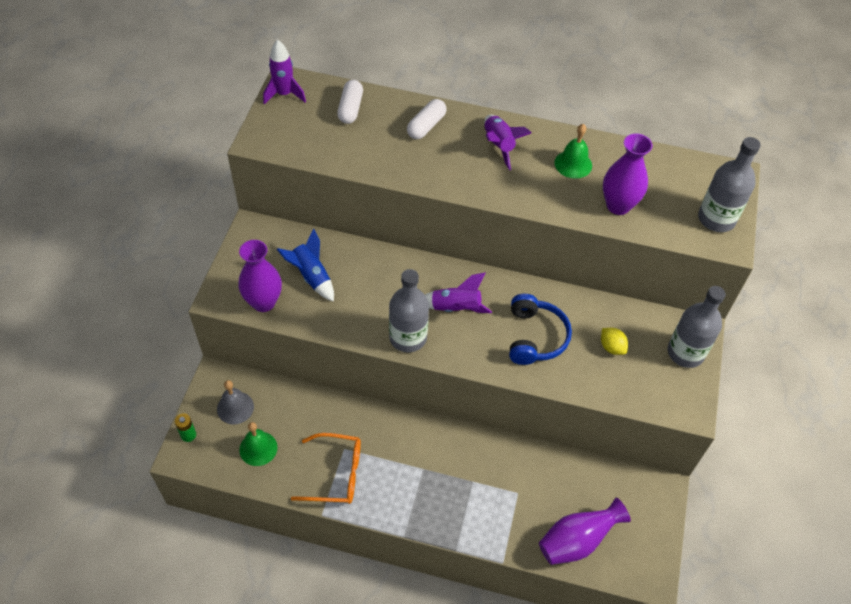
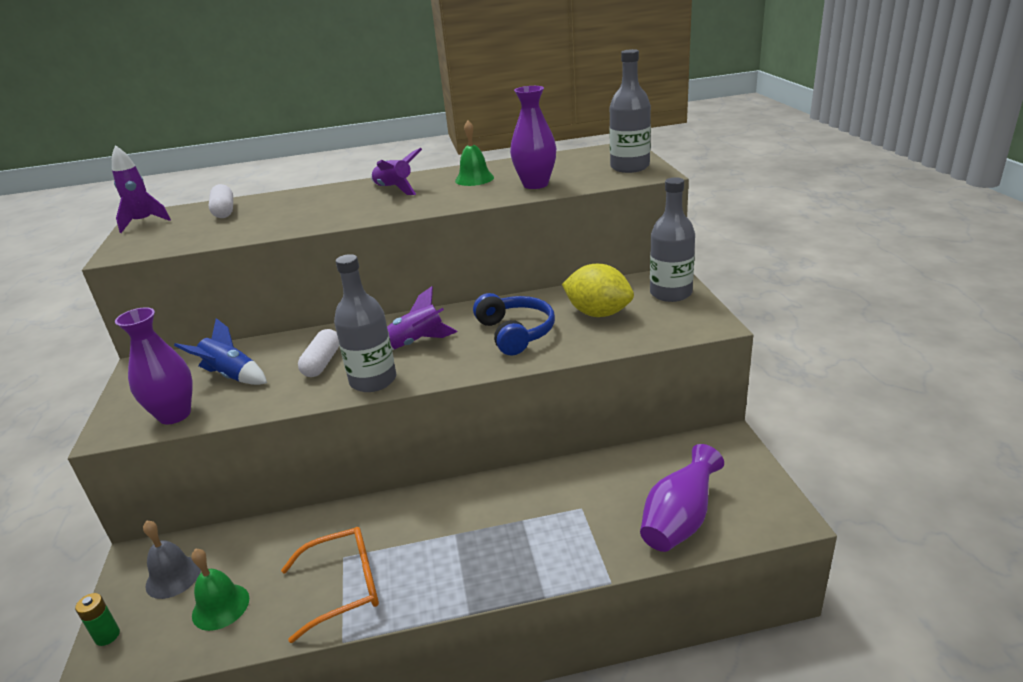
camera: 20 degrees left, 25 degrees down
(426, 126) = (312, 199): white capsule -> white capsule (322, 363)
(611, 347) = (598, 313): yellow lemon -> yellow lemon, size x1.89

